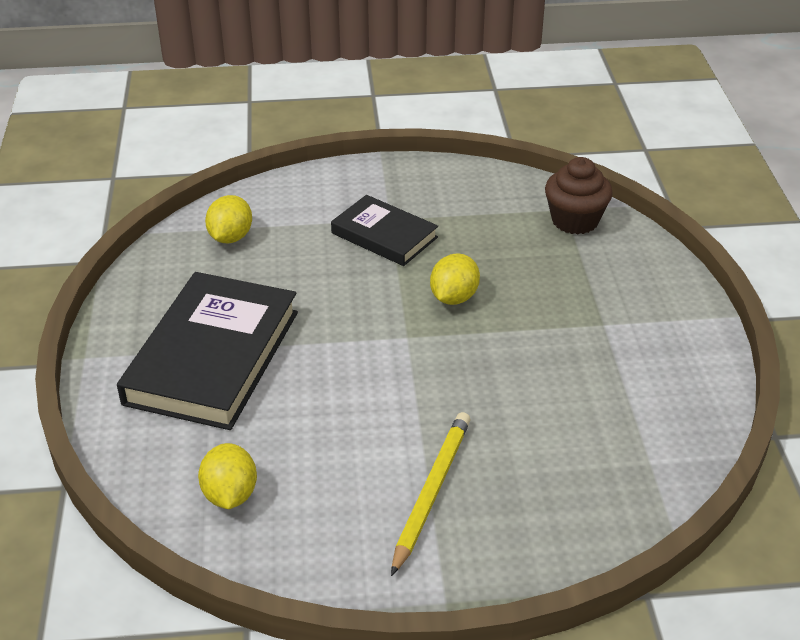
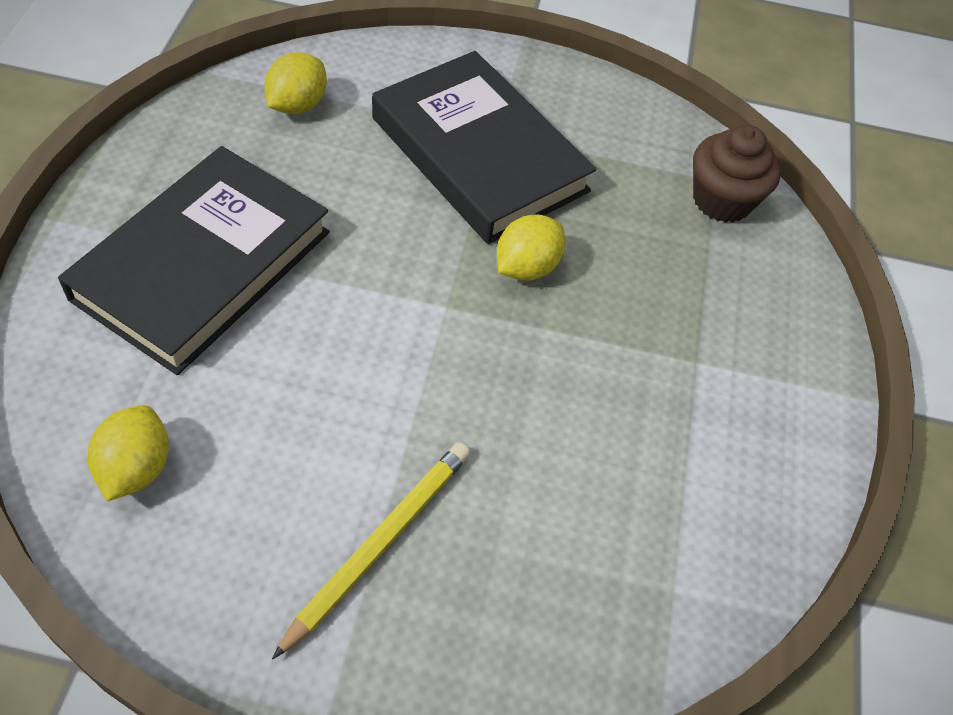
camera: 10 degrees right, 15 degrees up
(384, 235) = (479, 154): black book -> black book, size x1.74

